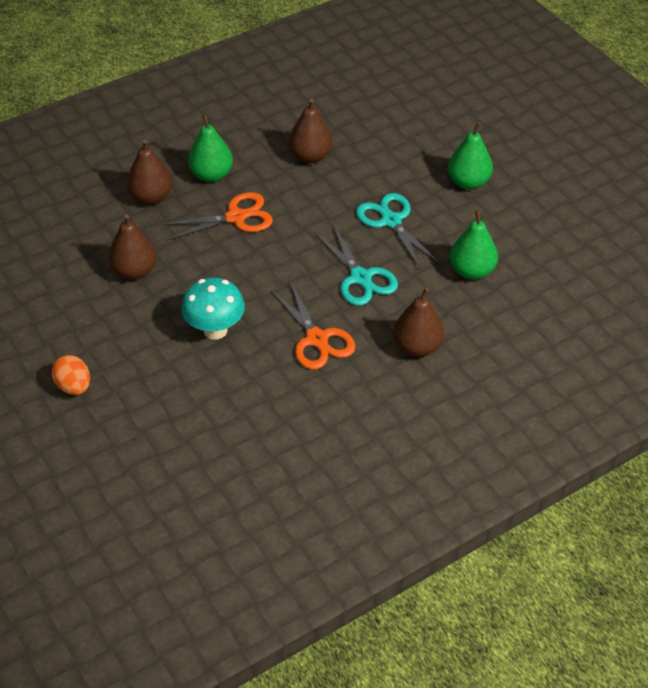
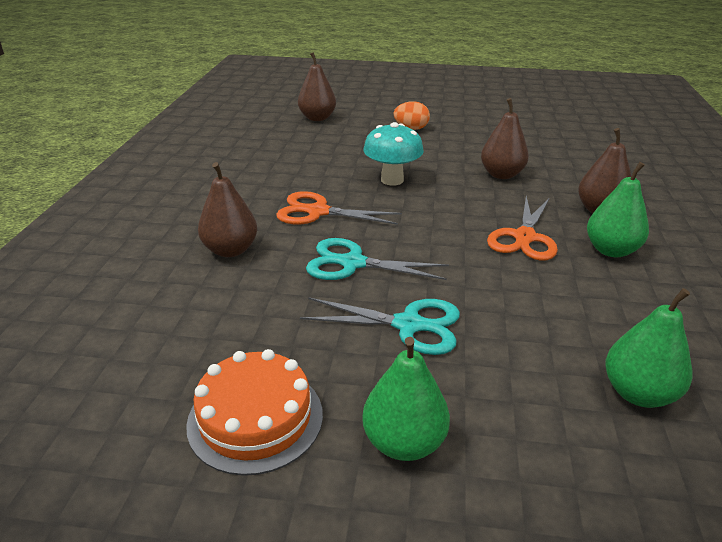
camera: 130 degrees right, 15 degrees down
(310, 156) = (595, 327): brown pear -> brown pear (317, 118)
(472, 271) = (256, 337): green pear -> green pear (638, 393)
(515, 233) = (255, 418): none -> orange cake

